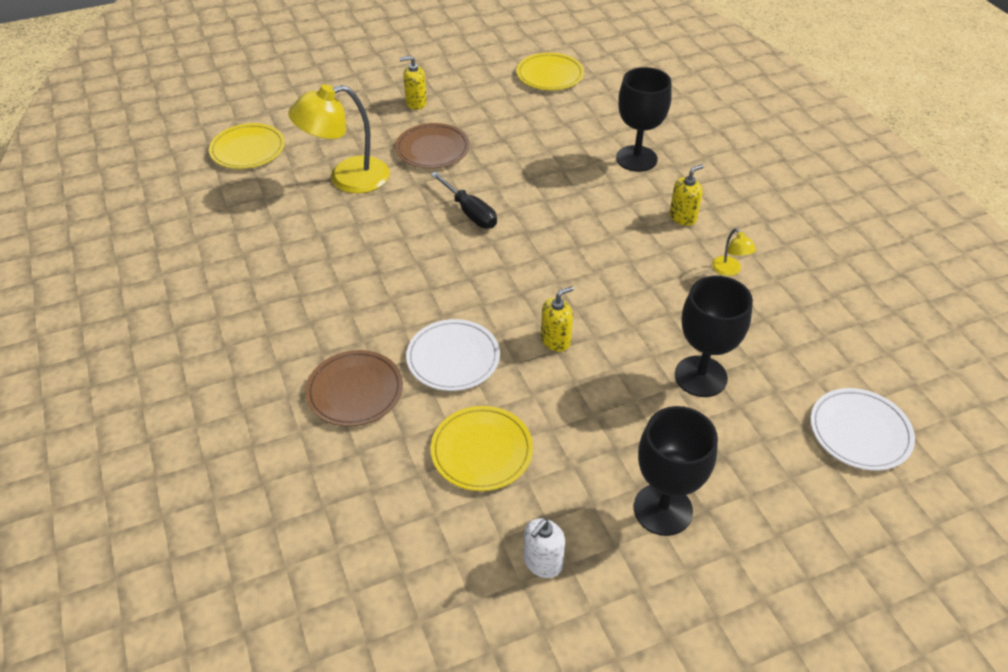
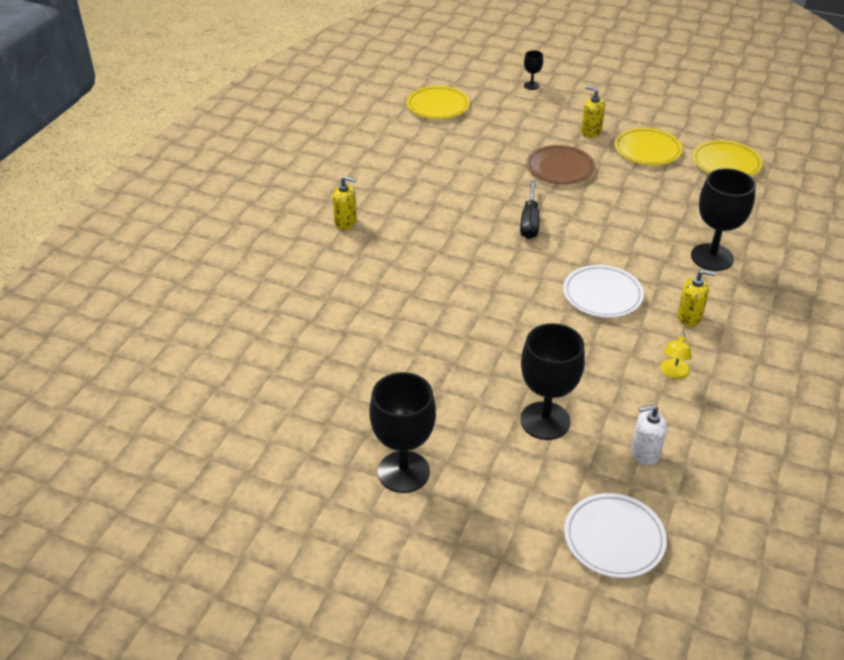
camera: 45 degrees right, 5 degrees down
(311, 86) = (531, 86): none -> black goblet
(347, 178) = (476, 156): yellow lamp -> none
(355, 391) = (317, 279): brown plate -> none
(453, 358) = (397, 300): white plate -> white plate (602, 294)
(481, 451) = (342, 360): yellow plate -> yellow plate (647, 150)
(542, 562) = (294, 441): white soap dispenser -> white soap dispenser (645, 453)
(555, 340) = (476, 332): yellow soap dispenser -> yellow soap dispenser (345, 222)

